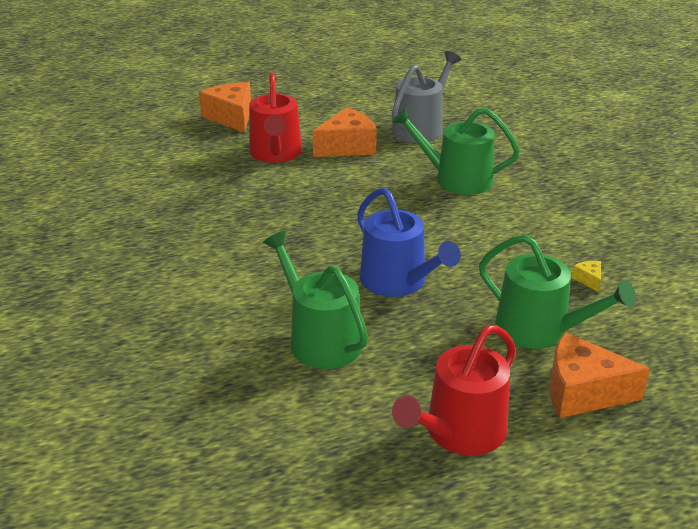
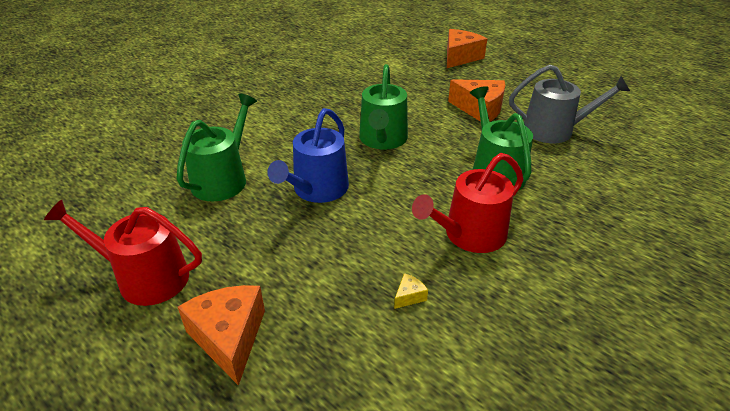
camera: 60 degrees right, 5 degrees up
(275, 153) = (434, 87): red watering can -> red watering can (469, 235)
(540, 330) = (305, 285): green watering can -> green watering can (382, 139)

